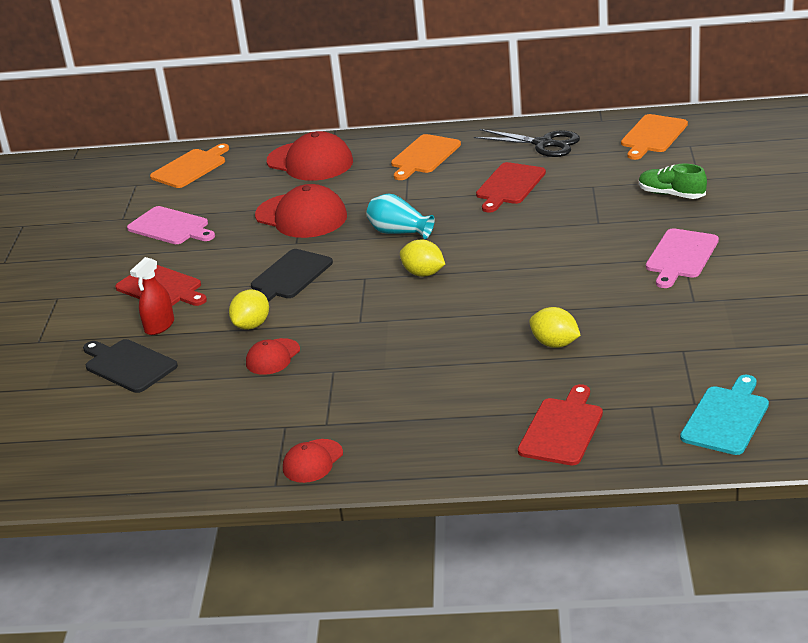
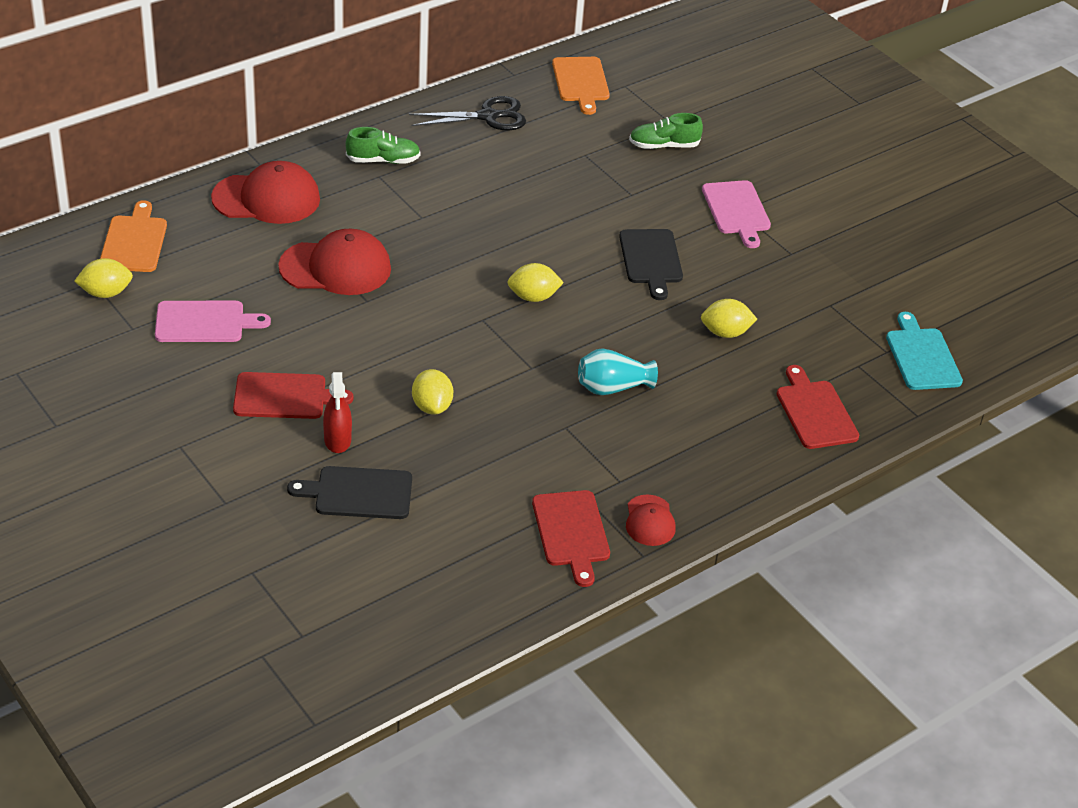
camera: 45 degrees left, 10 degrees up
(134, 193) = (106, 293): none -> yellow lemon
(273, 357) = (493, 433): red cap -> none
(289, 276) = (406, 341): black cutting board -> black cutting board (651, 260)
(399, 232) = (458, 258): turquoise vase -> turquoise vase (612, 387)
(424, 156) = (383, 160): orange cutting board -> green shoe
(509, 186) = (507, 174): red cutting board -> red cutting board (571, 532)

